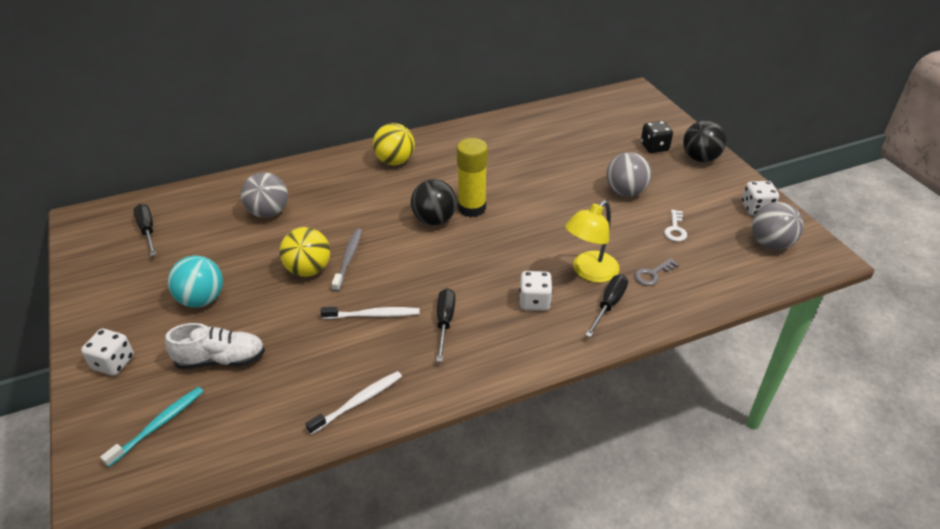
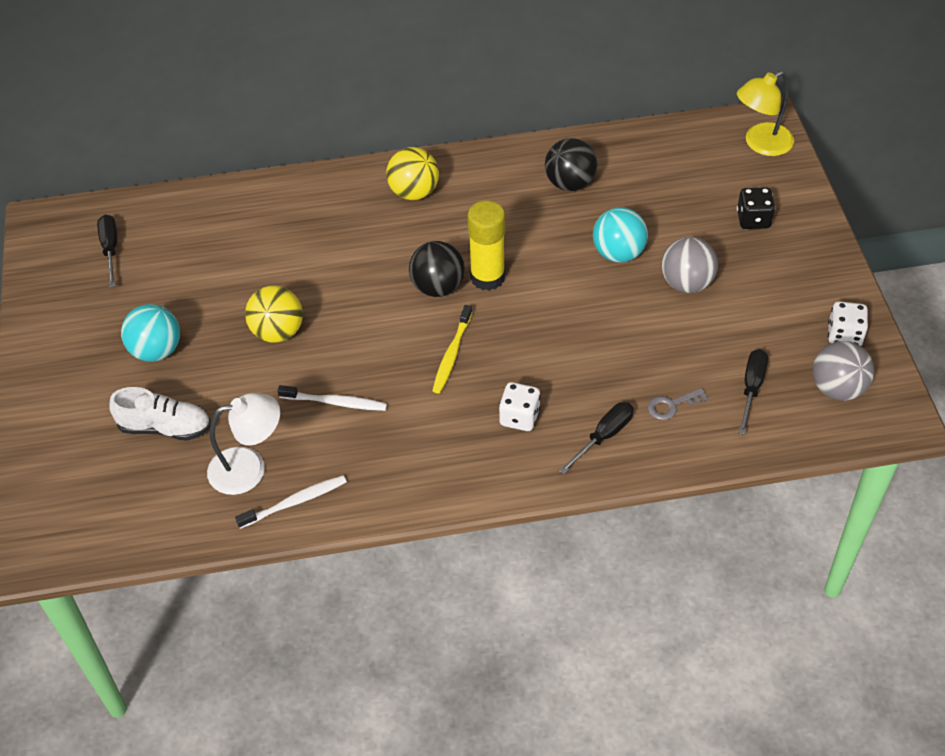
camera: 15 degrees right, 10 degrees up
(113, 363) = (58, 411): white dice -> none
(158, 425) = (94, 489): turquoise toothbrush -> none
(268, 213) = (248, 245): grey ball -> none
(308, 380) = (249, 468): none -> white lamp
(348, 259) = (325, 325): grey toothbrush -> none
(445, 322) = (411, 425): black screwdriver -> black screwdriver (751, 388)
(462, 264) = (452, 354): none -> yellow toothbrush
(566, 180) = (618, 253): none -> turquoise ball
(589, 272) = (597, 390): yellow lamp -> yellow lamp (760, 144)
(675, 229) = (726, 348): white key -> none
(700, 158) = (807, 246): black ball -> black ball (570, 183)

